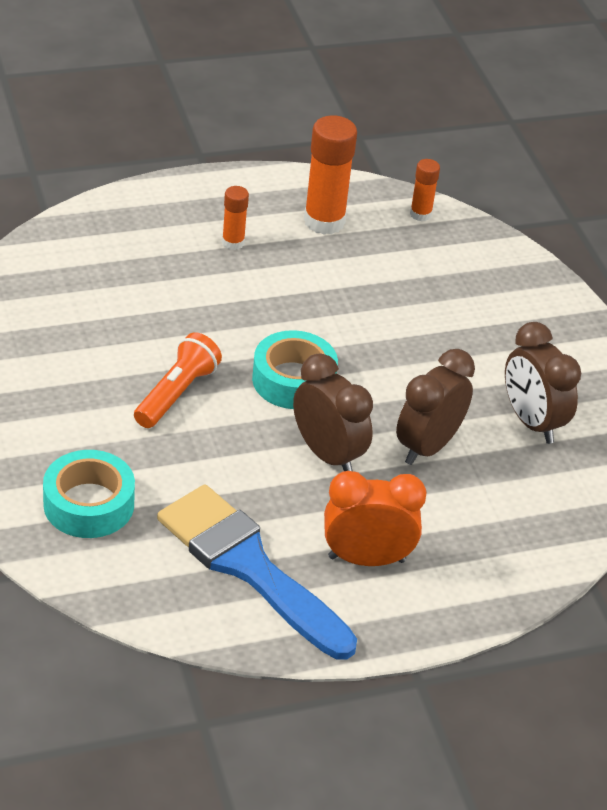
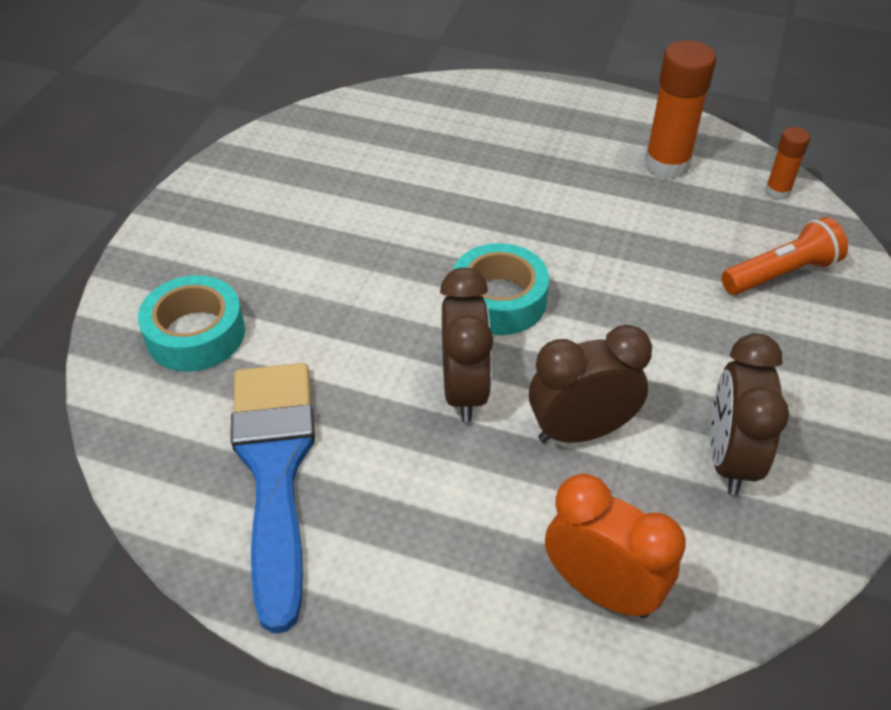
camera: 40 degrees right, 5 degrees up
(176, 394) = (374, 266): orange flashlight -> orange flashlight (780, 274)
(233, 242) = (558, 153): orange glue stick -> none
(366, 559) = (401, 525): orange clock -> orange clock (602, 590)

